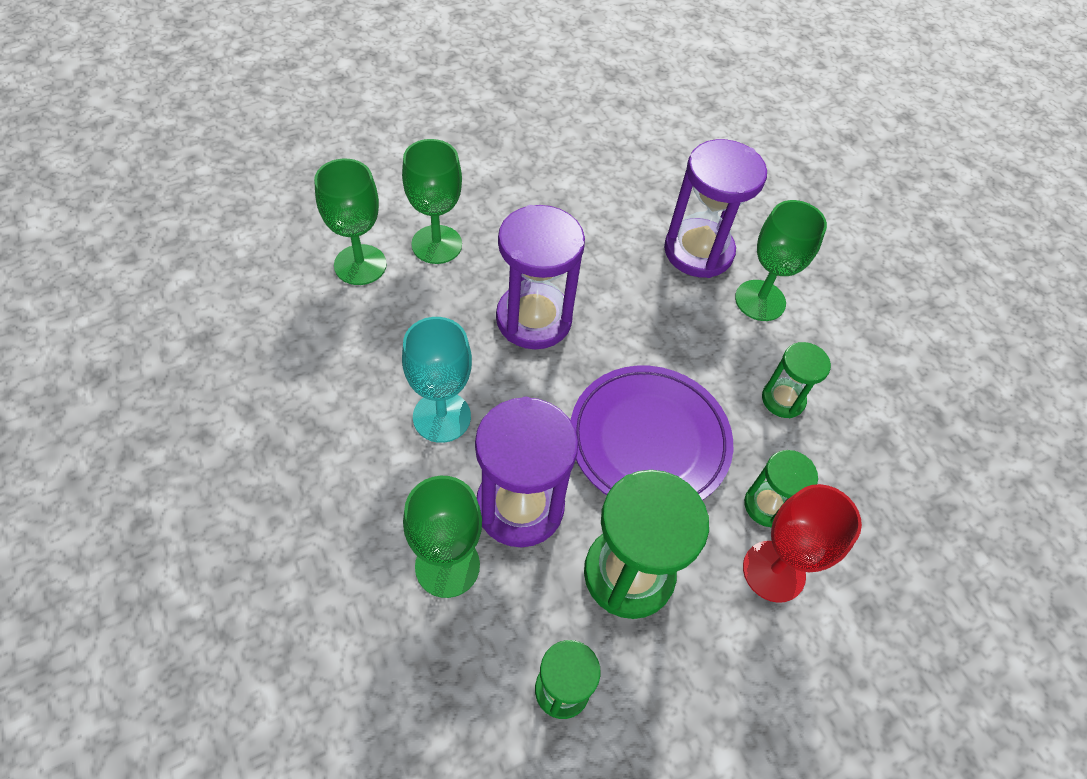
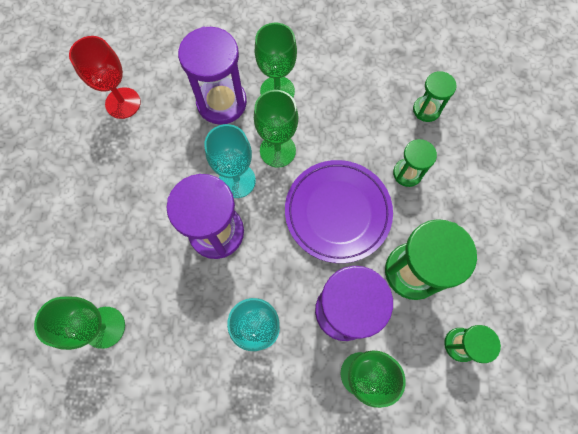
camera: 55 degrees left, 15 degrees up
(436, 244) = (118, 264): green goblet -> green goblet (277, 150)
(612, 311) = (237, 180): none -> turquoise goblet
(773, 571) = (445, 194): red goblet -> red goblet (123, 103)
(783, 399) = (349, 123): green hourglass -> green hourglass (426, 110)

